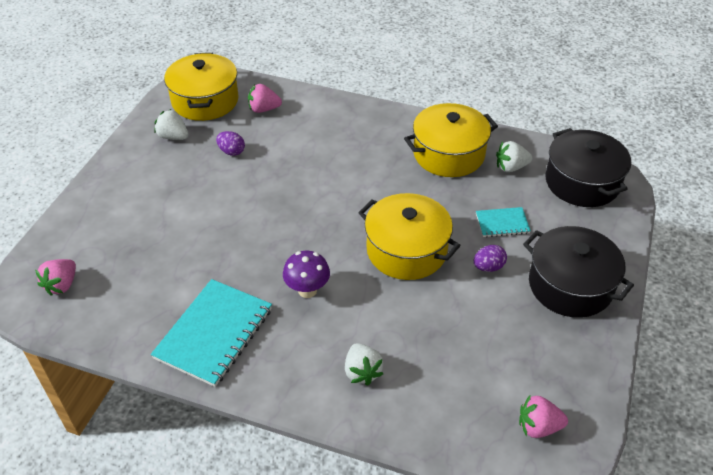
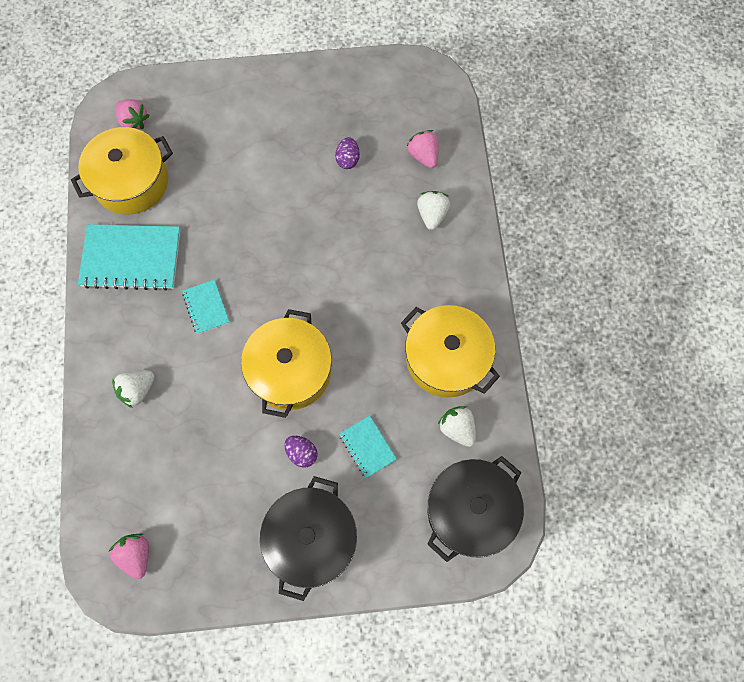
camera: 65 degrees right, 25 degrees up
(62, 285) = (134, 122): pink strawberry -> pink strawberry turned 135 degrees counterclockwise
(173, 137) = (343, 101): white strawberry -> white strawberry (432, 215)
(205, 101) = (408, 98): yellow pot -> yellow pot (131, 182)
(307, 290) = (206, 307): purple mushroom -> turquoise notebook

